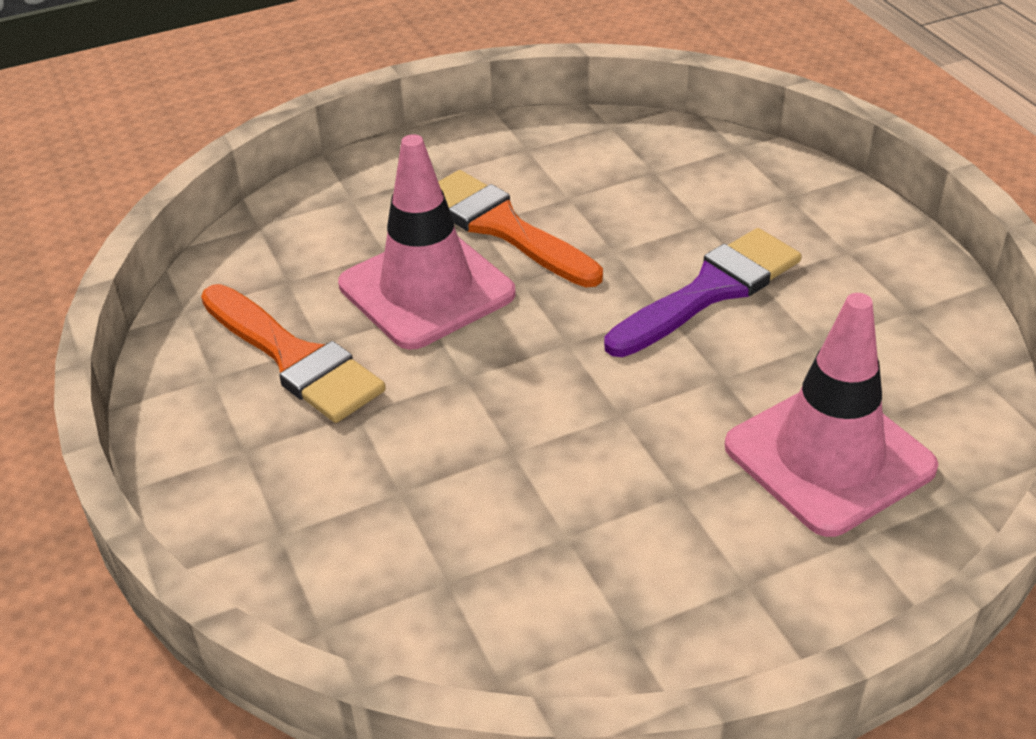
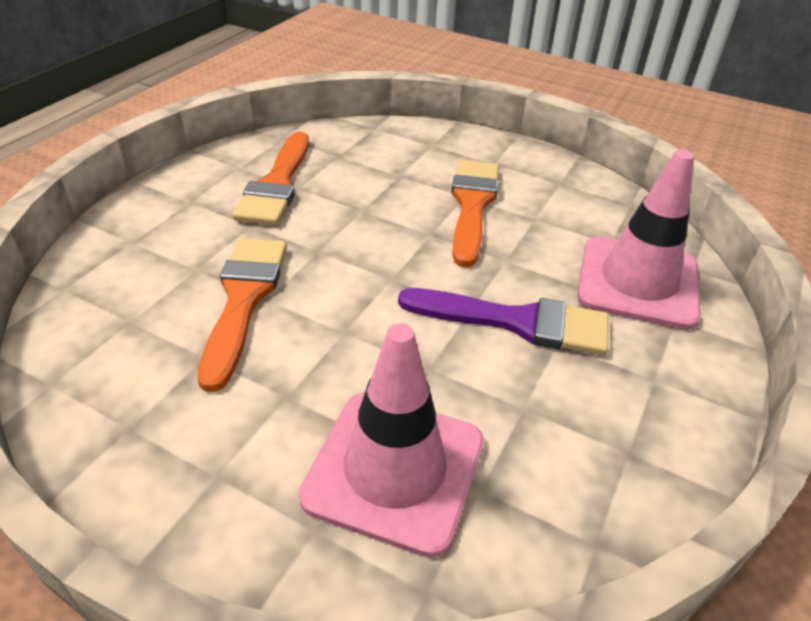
camera: 50 degrees right, 0 degrees up
(426, 289) = (382, 202): pink traffic cone -> pink traffic cone (638, 282)
(498, 470) = (244, 299): none -> orange brush

